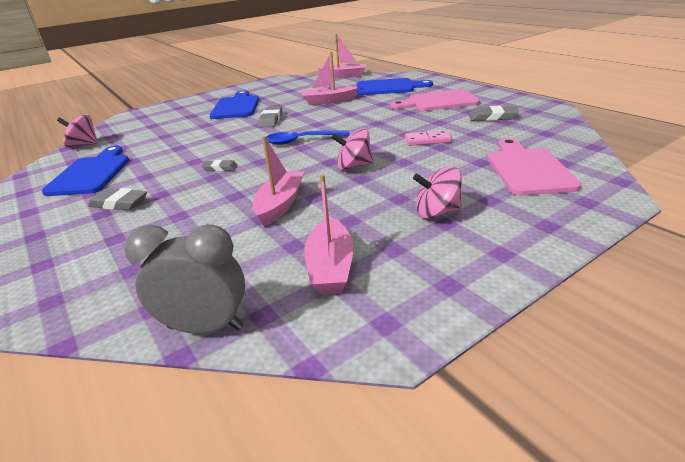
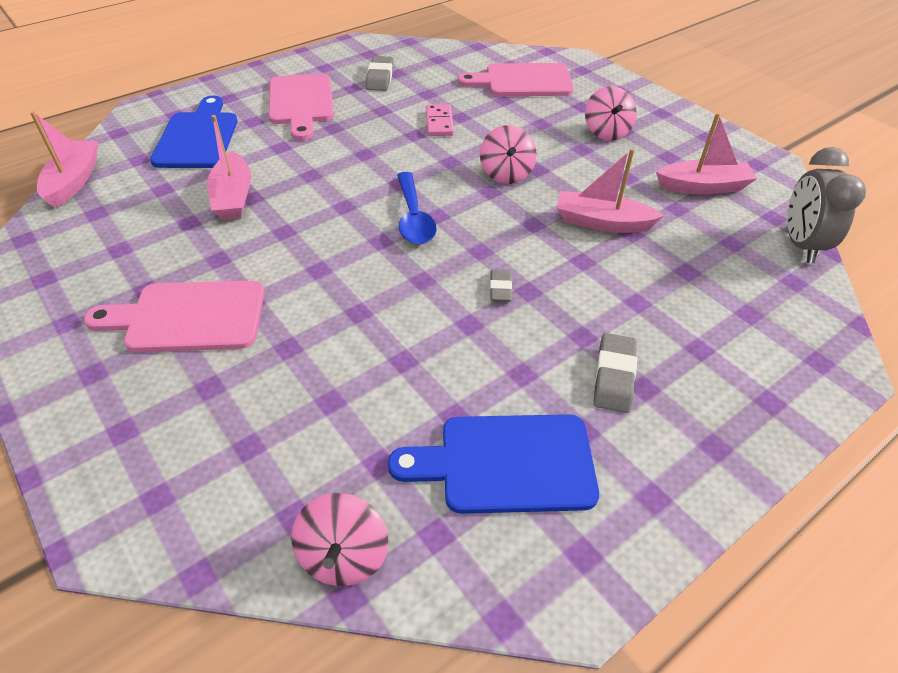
camera: 95 degrees left, 15 degrees up
(236, 106) = (188, 317): blue cutting board -> pink cutting board
(271, 120) = (302, 257): grey eraser -> none

